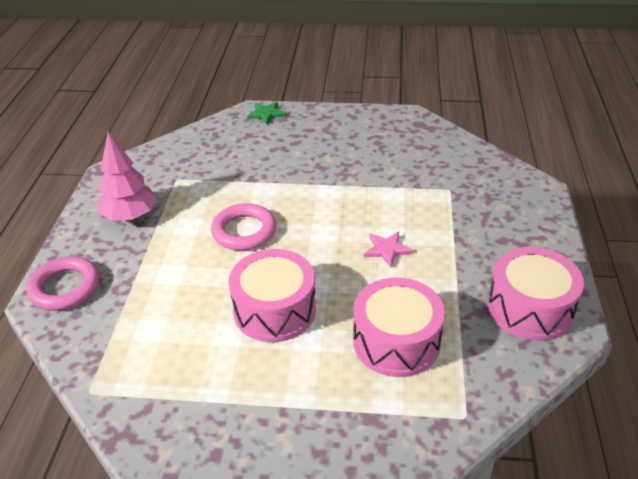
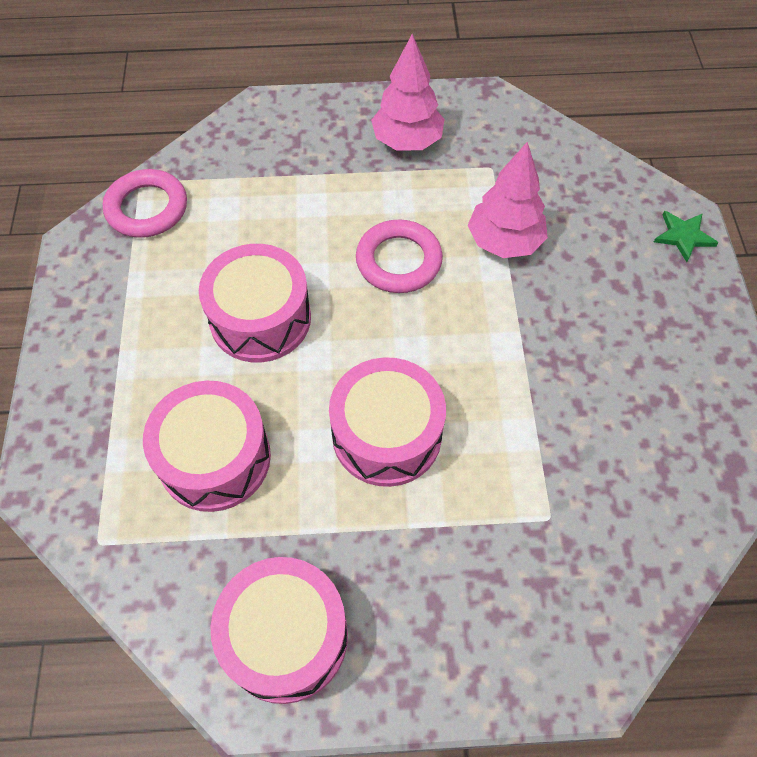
camera: 80 degrees right, 20 degrees up
(65, 287) = (280, 120): pink ring -> pink ring (147, 208)
(245, 181) = (504, 242): none -> pink tree
(387, 250) = (386, 434): pink star -> pink drum

